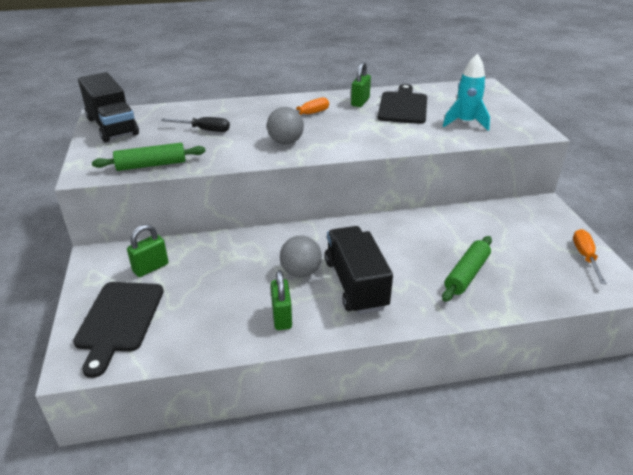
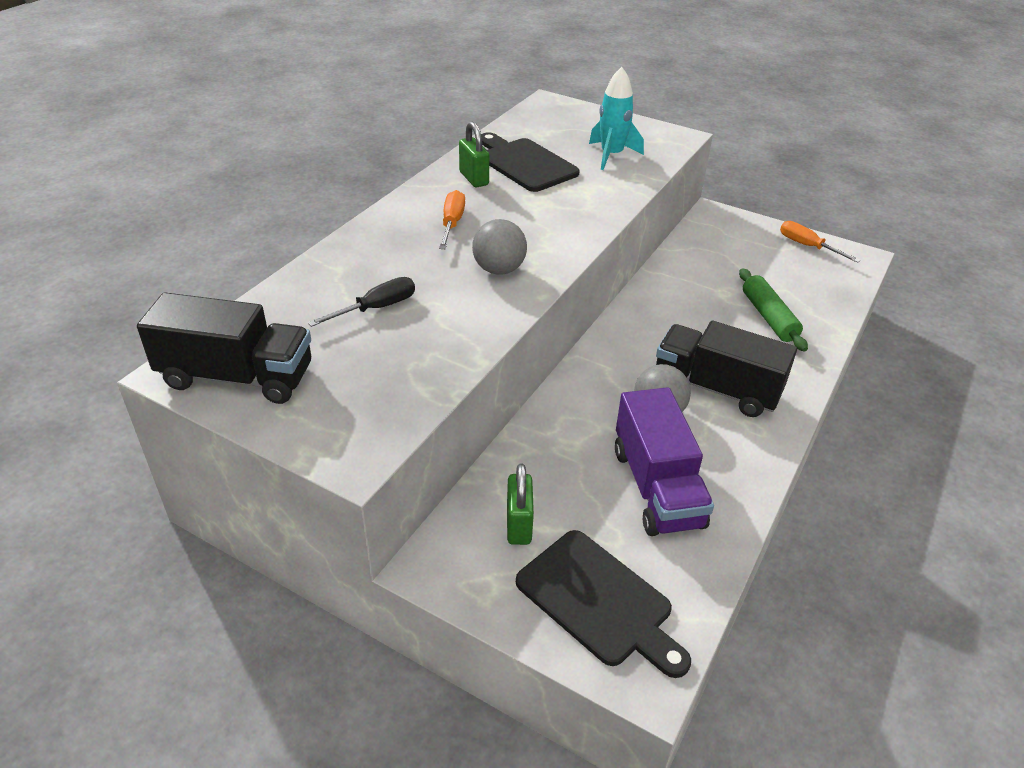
camera: 50 degrees left, 5 degrees up
(151, 165) = (414, 391): green rolling pin -> none
(233, 301) = (657, 487): none -> purple truck
(282, 317) = (720, 466): green padlock -> none

